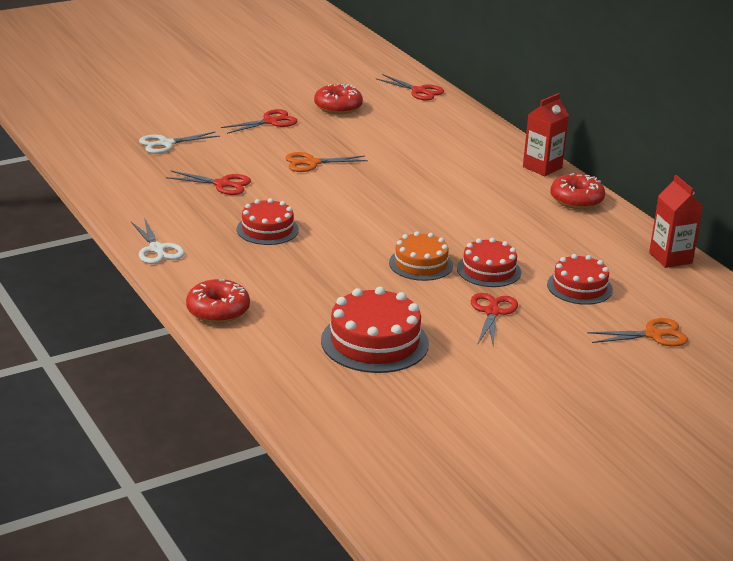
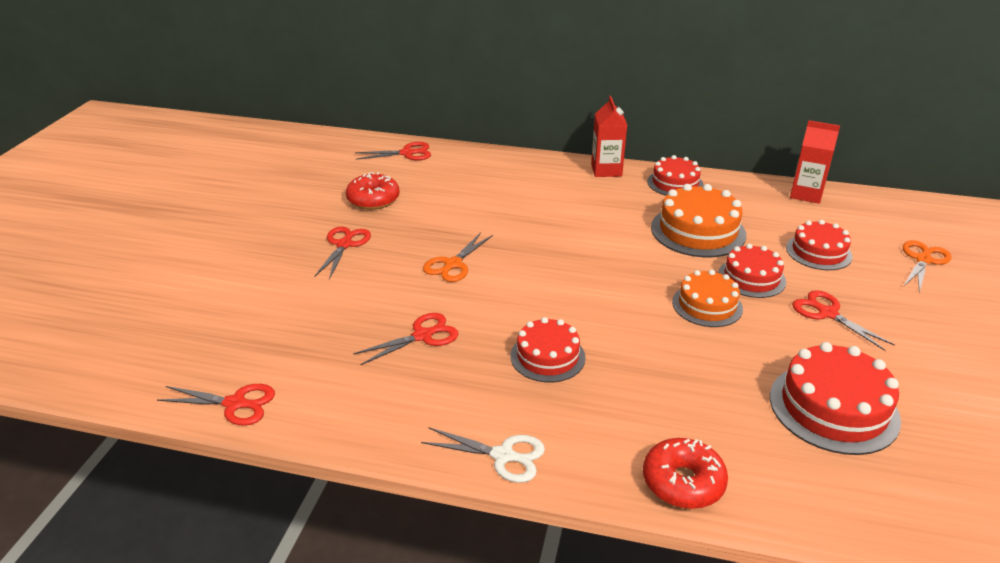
camera: 45 degrees left, 5 degrees up
(82, 161) = (235, 404): none -> red scissors
(166, 144) = (290, 326): white scissors -> none
(518, 231) = (698, 231): none -> orange cake
(576, 200) = (675, 183): red donut -> red cake

